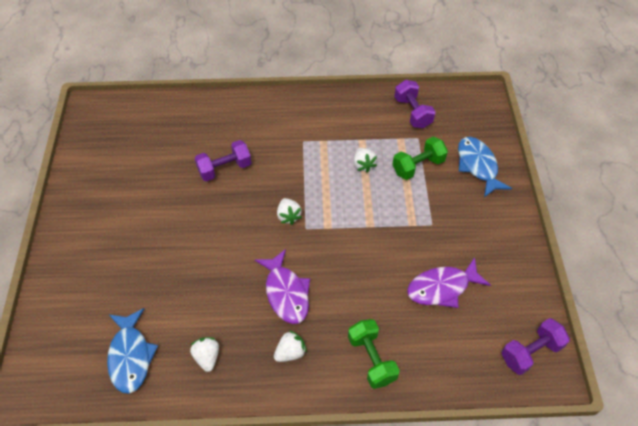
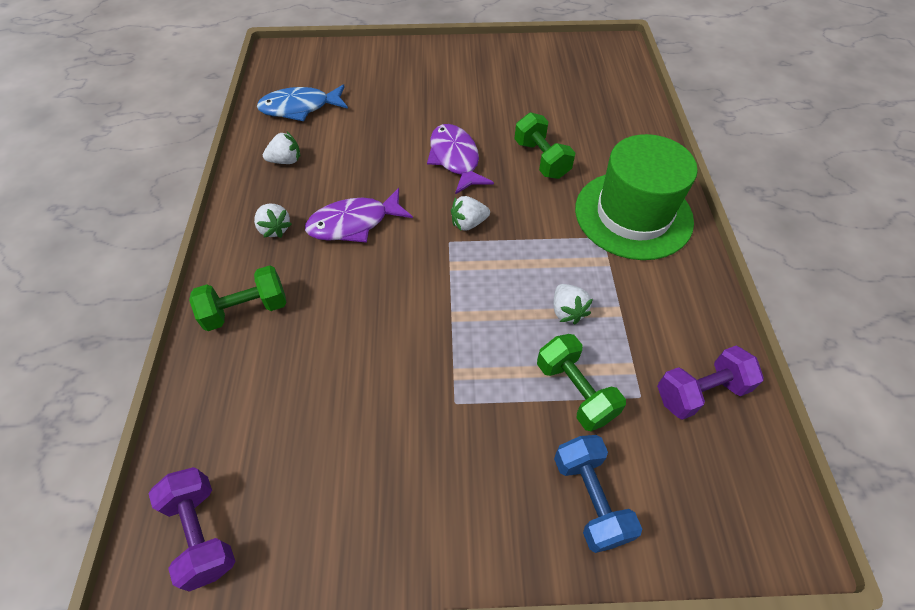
camera: 90 degrees right, 0 degrees up
(225, 168) = (541, 159): purple dumbbell -> green dumbbell
(283, 123) = (633, 214): none -> green hat
(363, 165) = (567, 311): white strawberry -> white strawberry turned 90 degrees counterclockwise
(442, 287) = (338, 407): purple fish -> purple fish (455, 159)
(478, 166) = (590, 498): blue fish -> blue dumbbell

